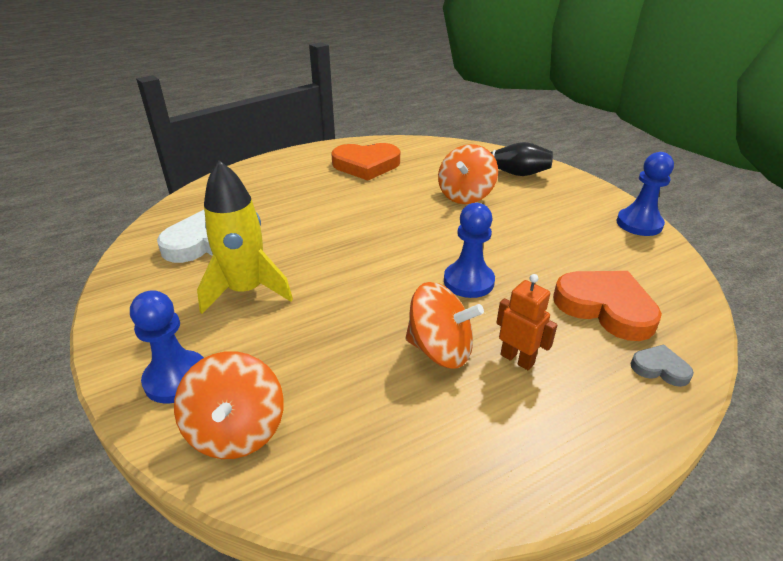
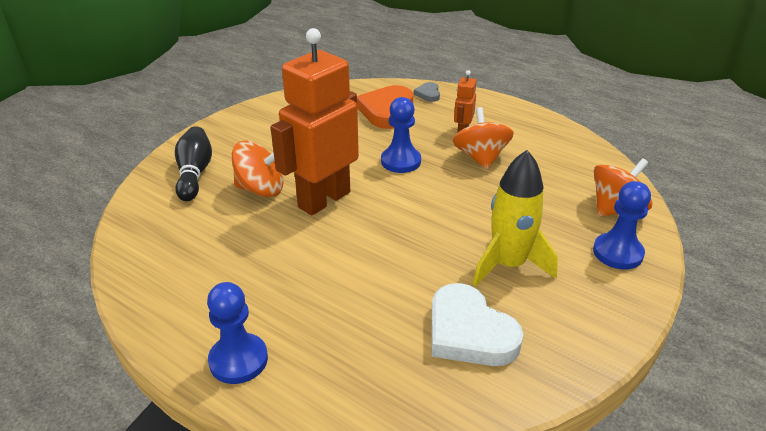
camera: 115 degrees left, 0 degrees up
(366, 165) = (214, 278): orange heart -> none
(428, 220) = (324, 199): none -> orange robot
(639, 224) = (267, 106): blue pawn -> blue pawn (238, 360)

